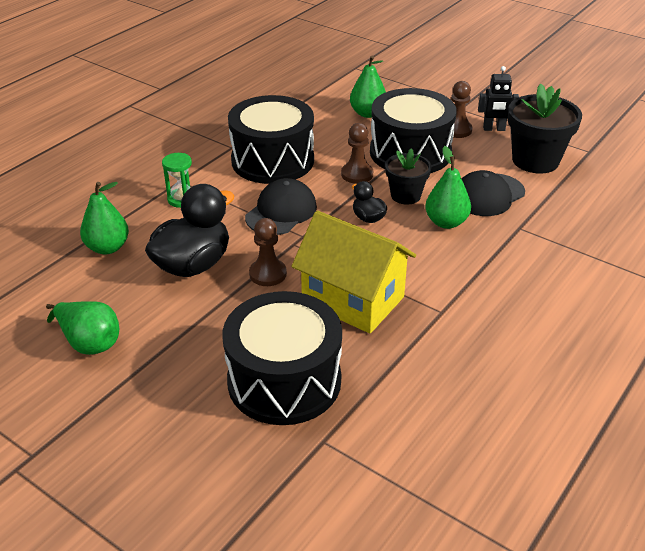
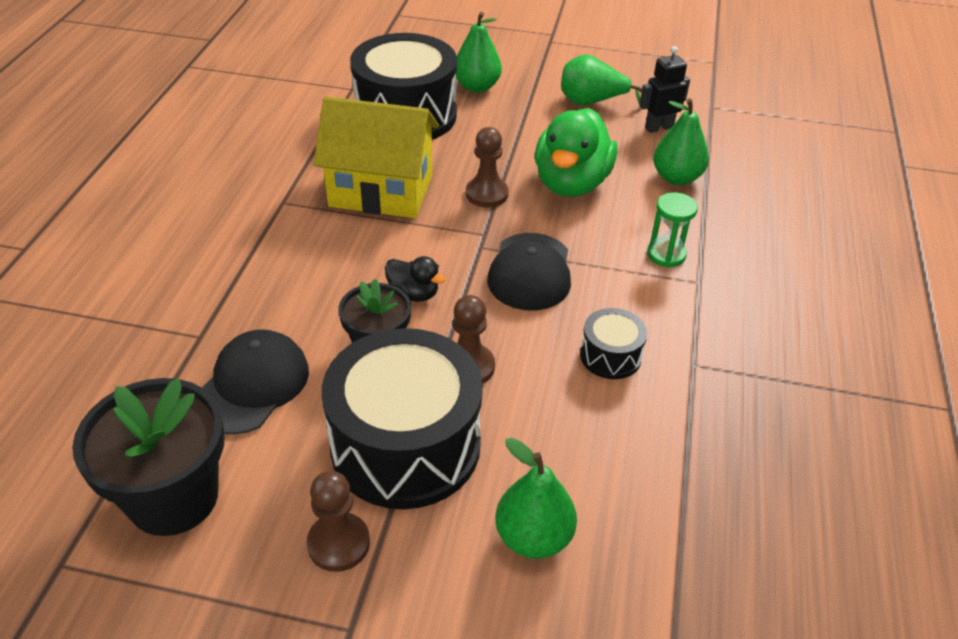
camera: 155 degrees right, 5 degrees up
(193, 265) = (571, 183): black duck -> green duck
(272, 160) = (610, 356): black drum -> black drum, size x0.45
(446, 222) = (305, 316): green pear -> green pear (477, 87)
(494, 129) = (262, 575): black robot -> black robot (659, 127)

